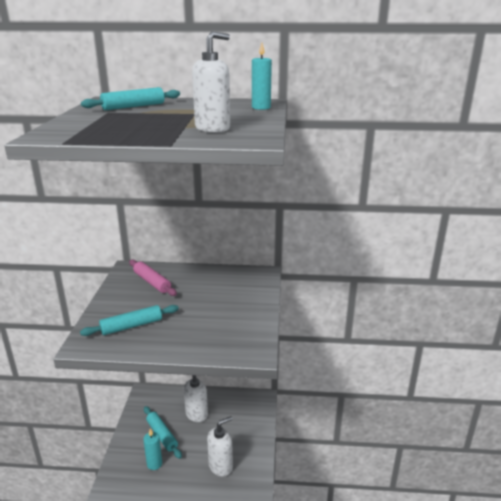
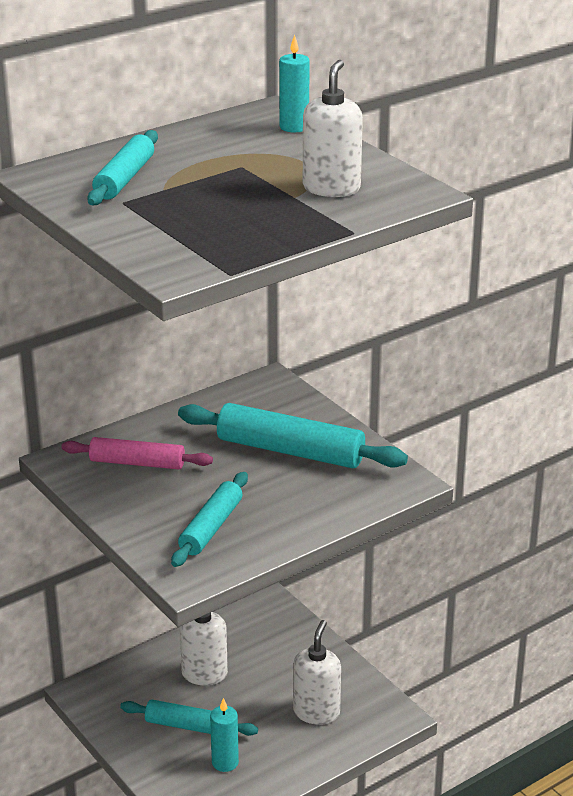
camera: 40 degrees left, 5 degrees up
(223, 308) = (290, 451): none -> turquoise rolling pin

